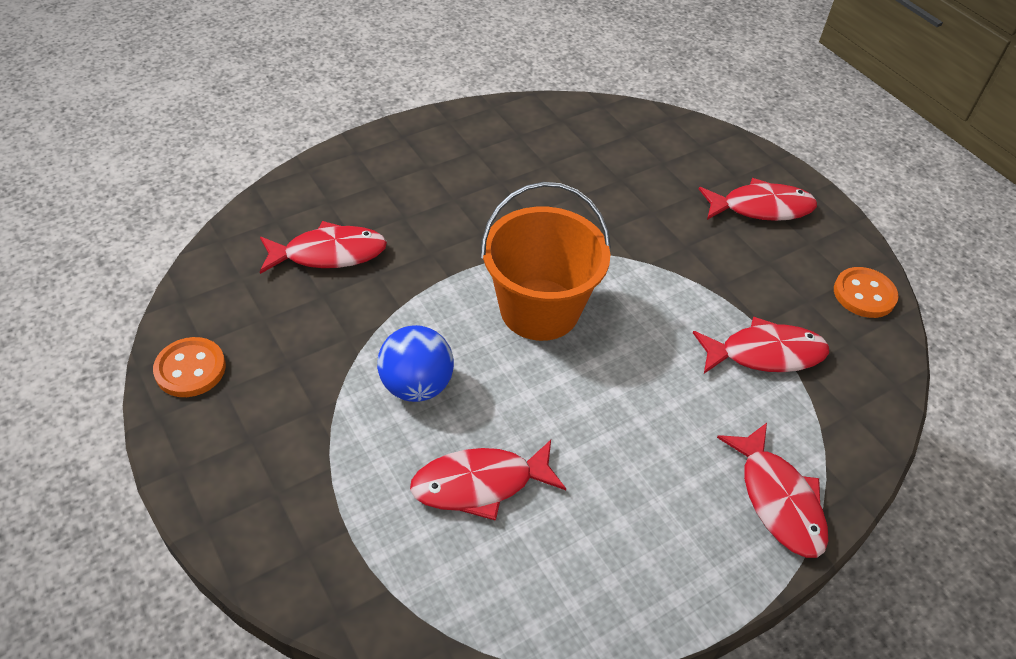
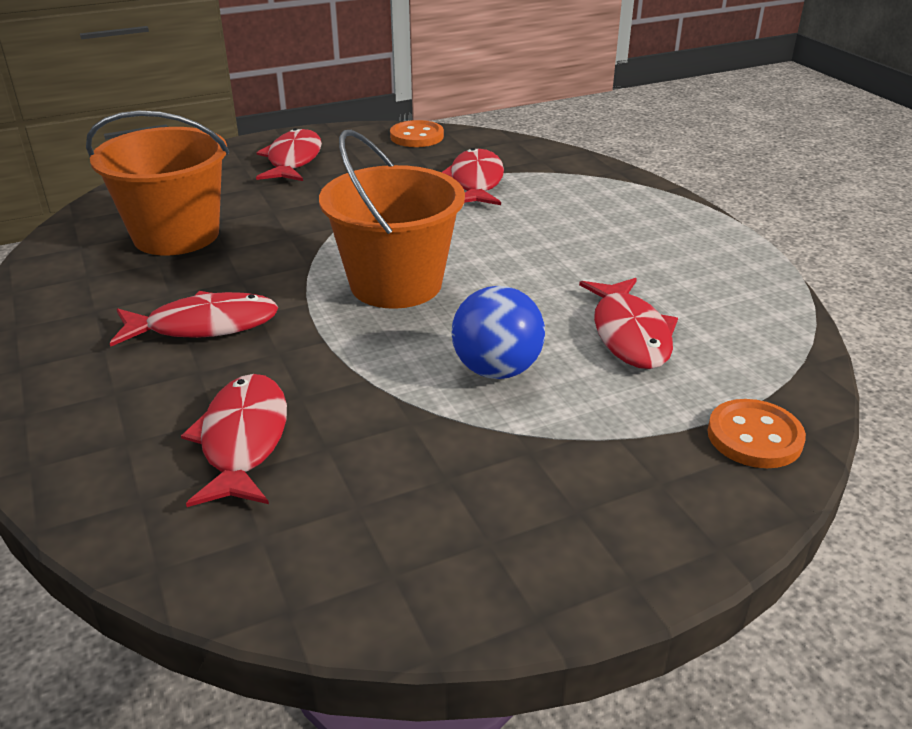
camera: 80 degrees left, 15 degrees down
(190, 369) = (446, 585): orange button -> orange button (754, 437)
(591, 164) = (176, 235): none -> orange bucket
(778, 500) = (628, 197): red fish -> red fish (204, 325)

